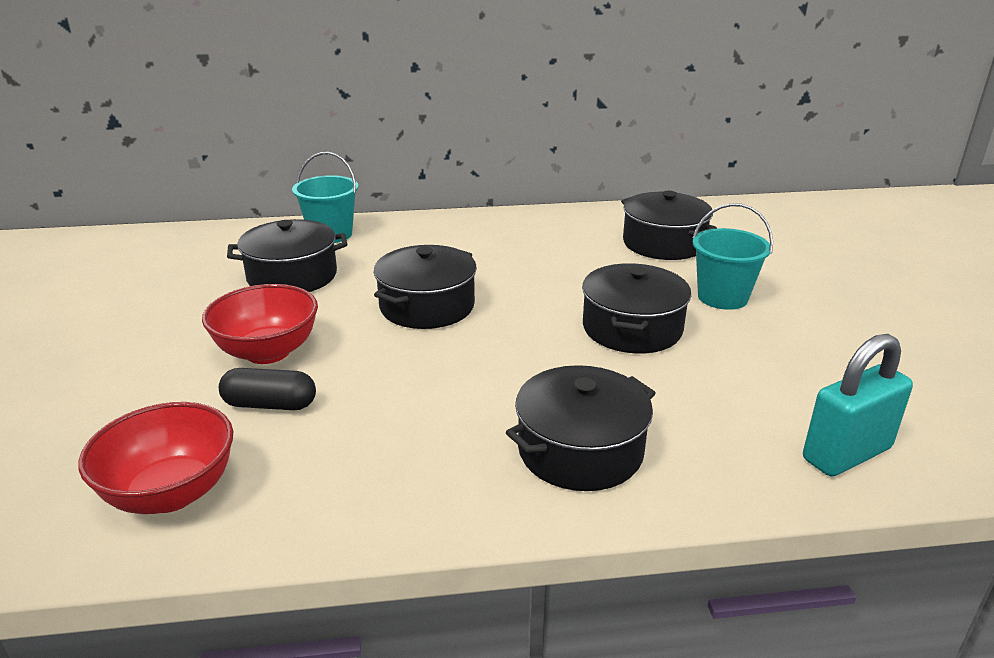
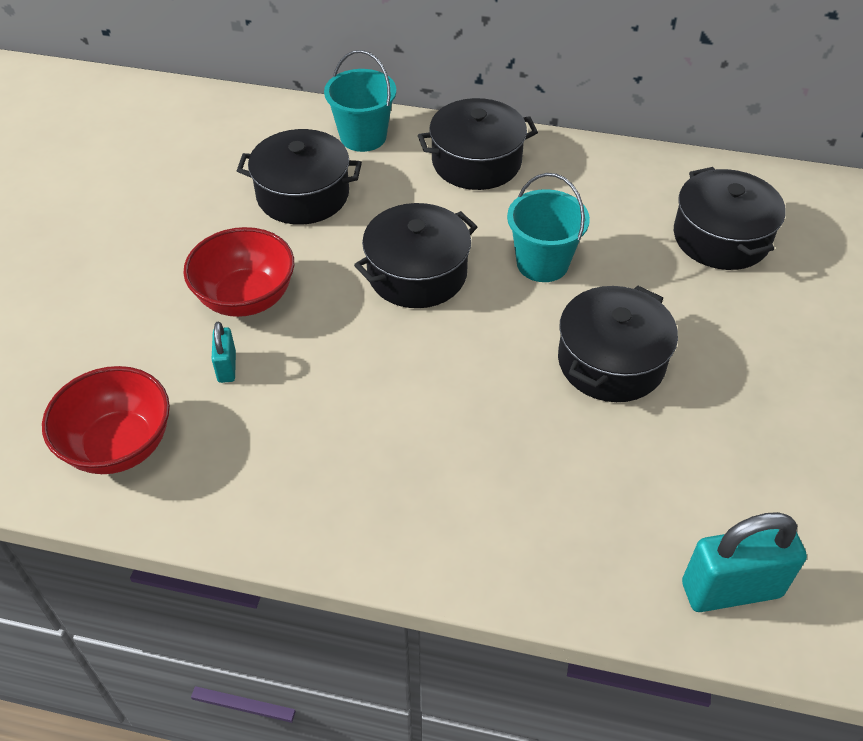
camera: 20 degrees right, 20 degrees up
(270, 404) = (227, 367): black capsule -> turquoise padlock
(580, 450) = (476, 505): black pot -> black pot (476, 162)
(722, 297) = (738, 341): turquoise bucket -> turquoise bucket (542, 263)

